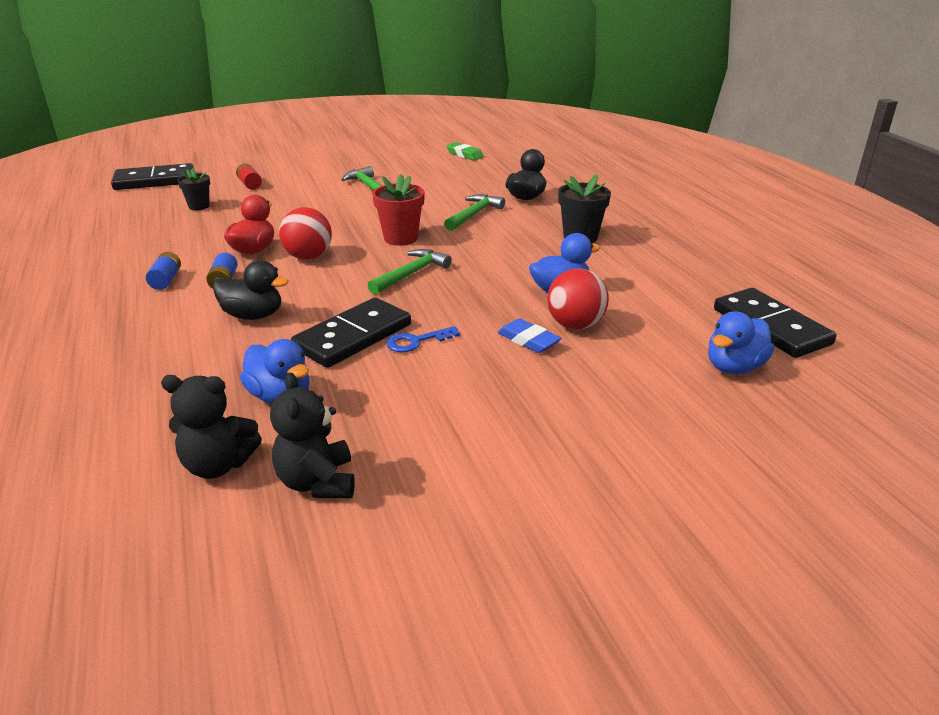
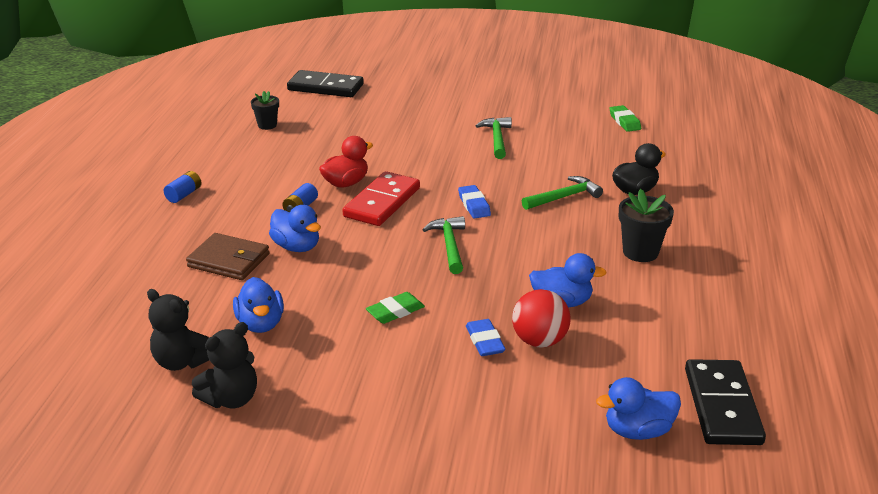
camera: 30 degrees right, 0 degrees up
(166, 280) = (261, 194): blue battery -> blue battery (184, 195)
(183, 348) = (229, 260): none -> brown wallet
(199, 206) = (339, 124): black flower pot -> black flower pot (267, 125)
(250, 184) = (397, 110): red battery -> none
(253, 315) = (297, 247): black duck -> blue duck
(308, 257) = (382, 202): red ball -> red domino
(317, 482) = (231, 399): black teddy bear -> black teddy bear turned 150 degrees counterclockwise
(353, 336) = (352, 290): black domino -> none
(400, 238) = (474, 205): red flower pot -> blue eraser
(411, 274) = (449, 245): green hammer -> green hammer turned 75 degrees counterclockwise
(416, 341) = (395, 311): blue key -> green eraser

